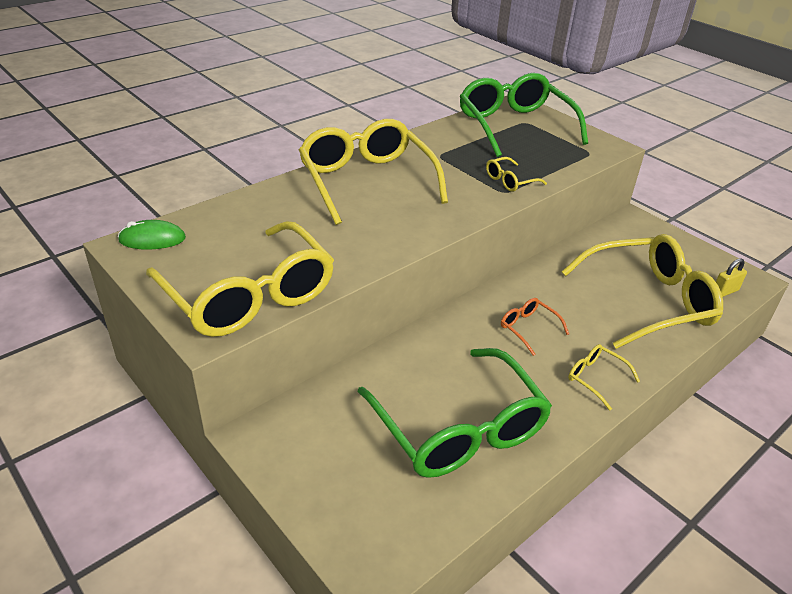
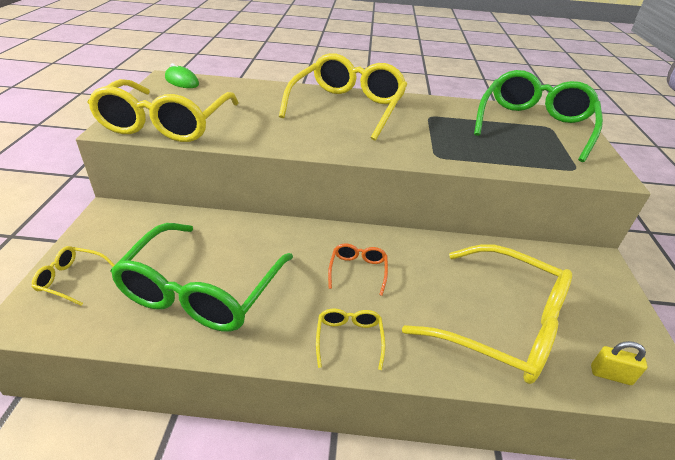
camera: 45 degrees right, 0 degrees up
(510, 181) = (455, 152): yellow glasses -> yellow glasses (71, 279)

